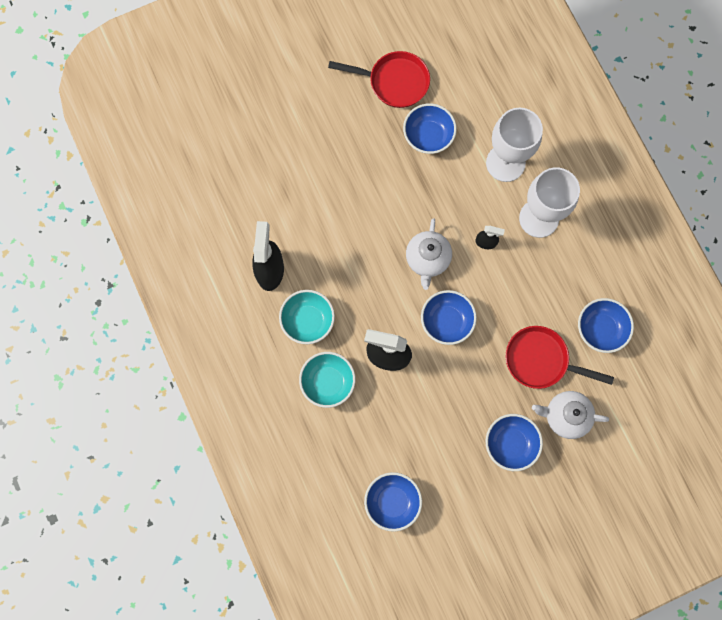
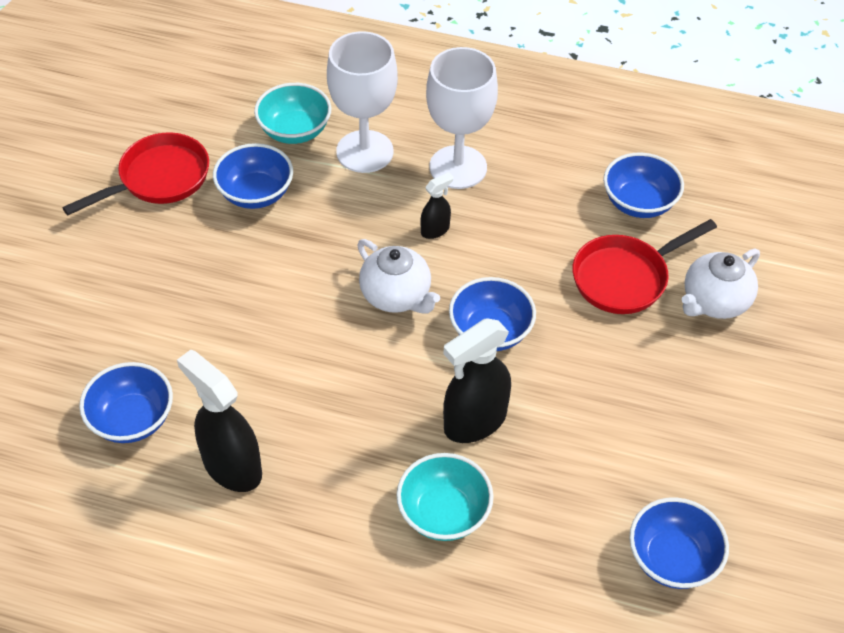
camera: 50 degrees left, 25 degrees down
(308, 321) = (341, 474): turquoise bowl -> turquoise bowl (295, 131)
(510, 443) = (702, 377): blue bowl -> blue bowl (132, 419)

